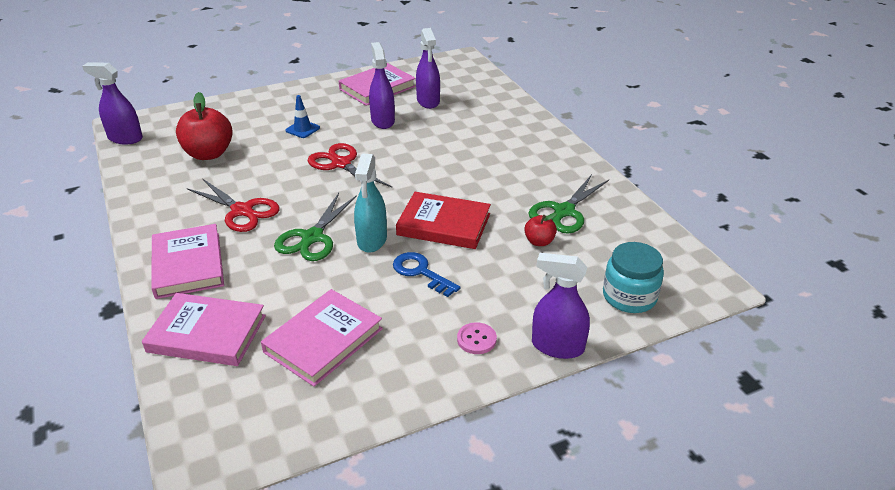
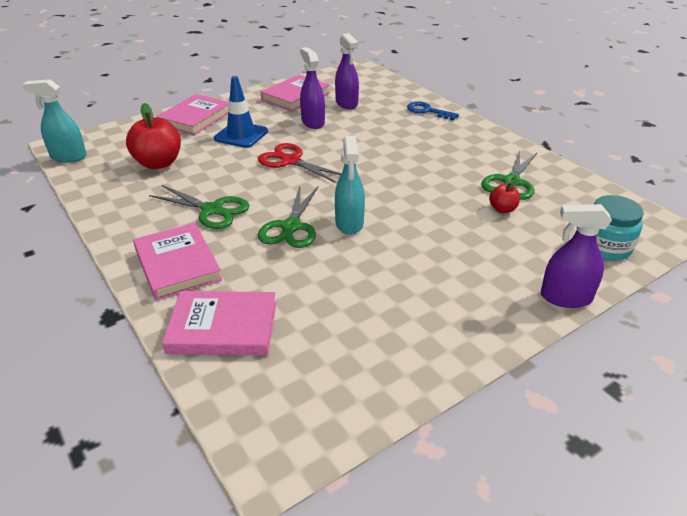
camera: 10 degrees left, 0 degrees up
(125, 138) = (68, 157): purple spray bottle -> turquoise spray bottle
(242, 211) = (212, 210): red scissors -> green scissors
(302, 129) = (241, 135): blue traffic cone -> blue traffic cone, size x1.71
(323, 340) = (344, 319): pink book -> pink book (195, 118)
(421, 272) = (408, 247): blue key -> blue key (428, 111)
(444, 224) = (409, 203): red book -> none
(476, 339) = (489, 300): pink button -> none

